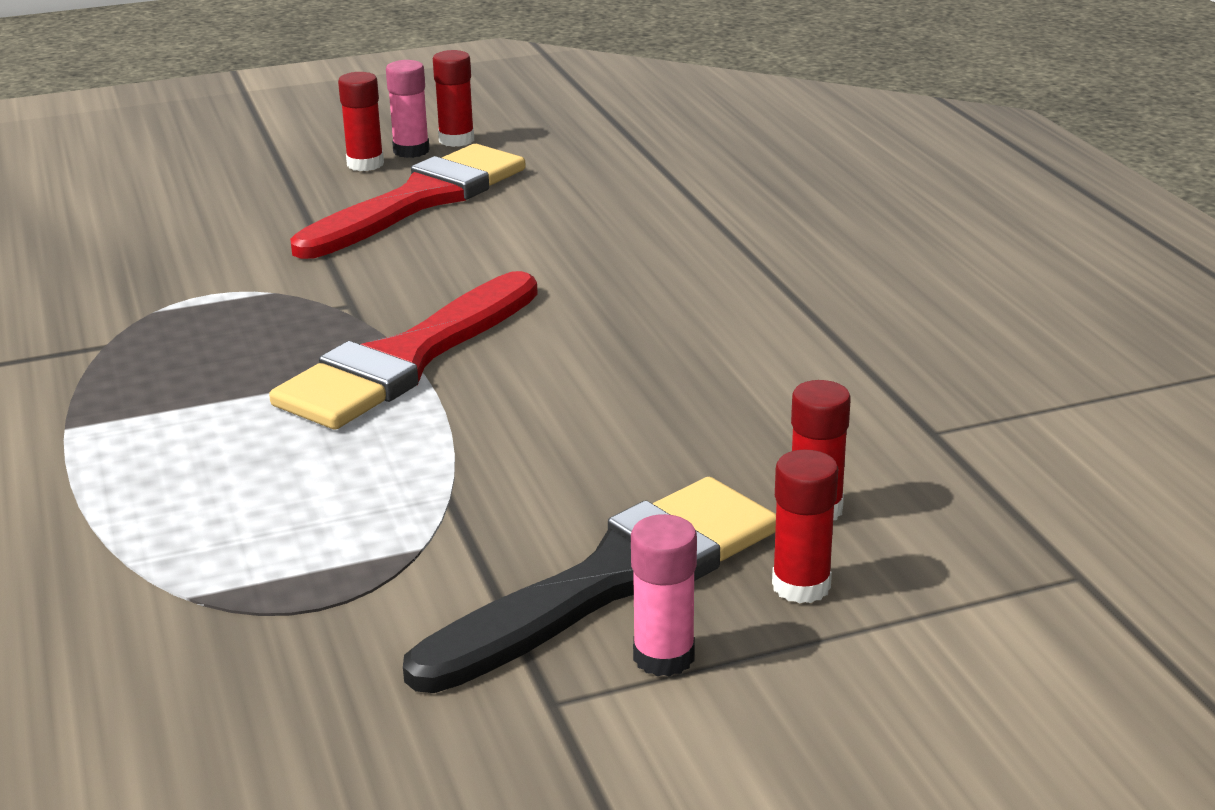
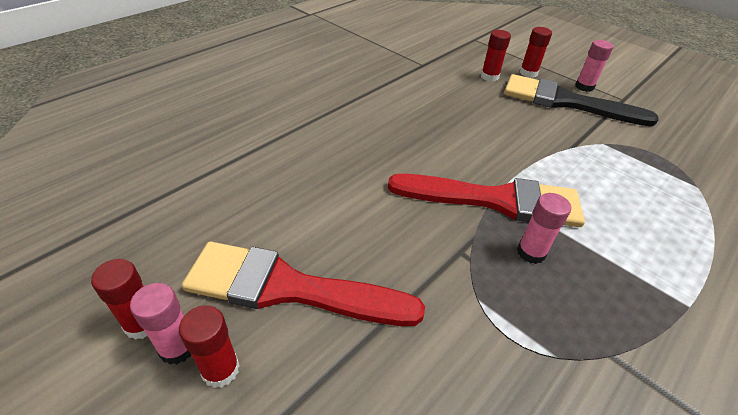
camera: 120 degrees left, 15 degrees up
(286, 350) = (531, 252): none -> pink glue stick

